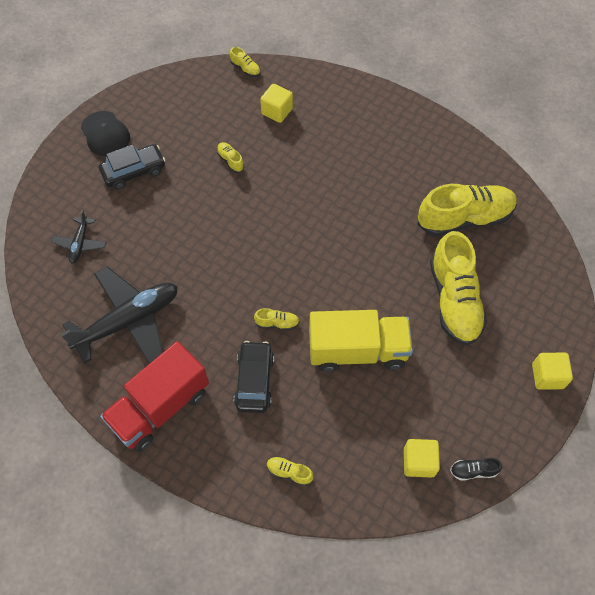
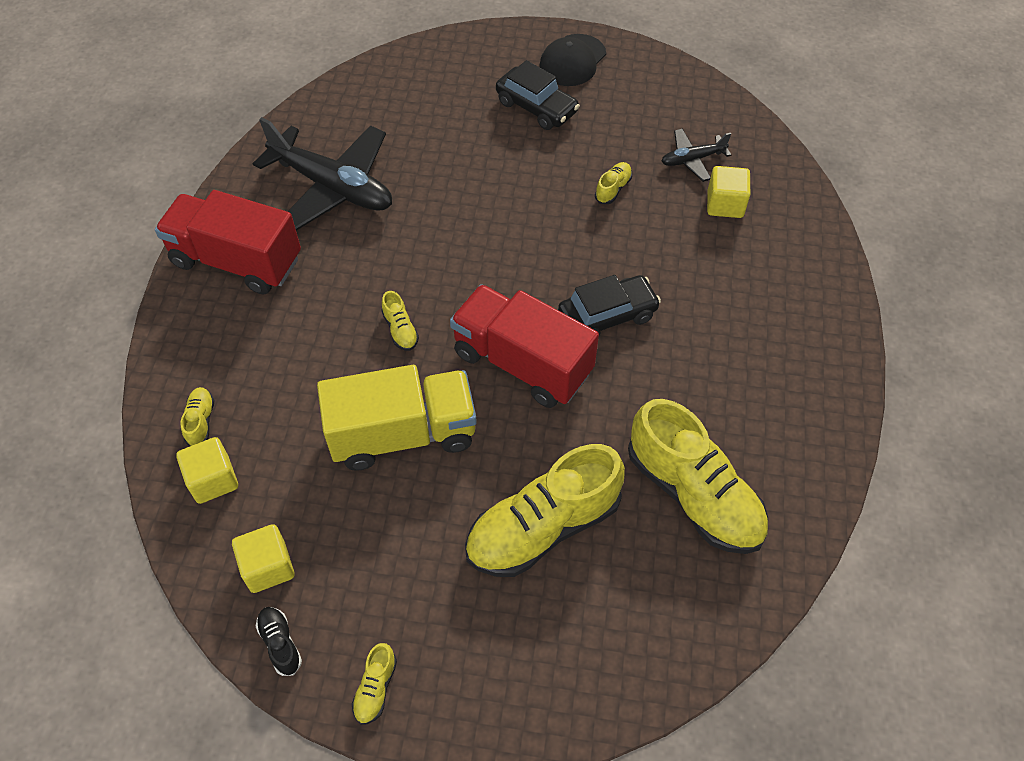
camera: 65 degrees right, 5 degrees down
(80, 243) = (411, 104): black plane -> black plane (692, 159)
(245, 69) = (769, 146): yellow shoe -> yellow shoe (375, 688)
(254, 381) = (309, 337): black car -> black car (607, 316)
(337, 265) = (522, 363): none -> red truck
(357, 350) = (403, 434): yellow truck -> yellow truck turned 75 degrees counterclockwise
(547, 376) = (477, 703): yellow cube -> yellow cube (213, 480)

